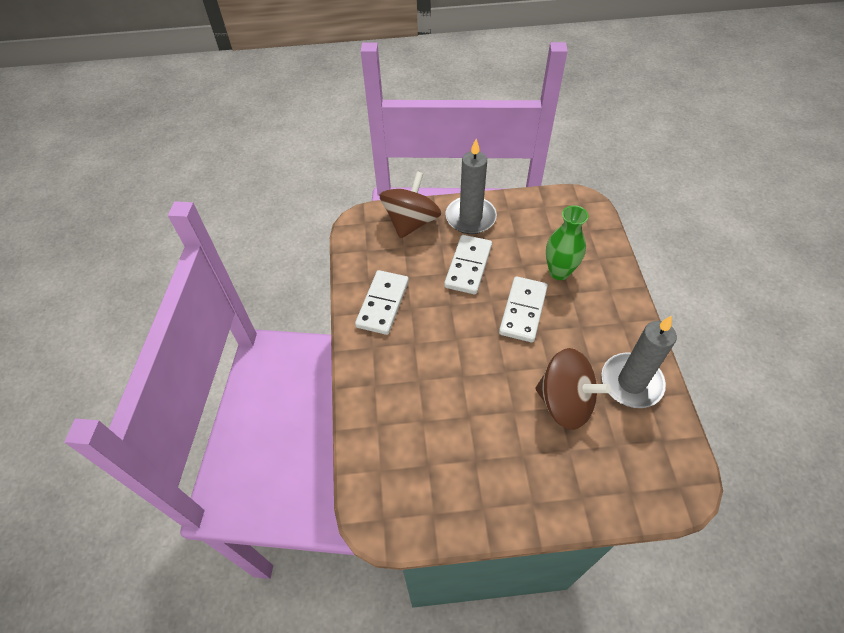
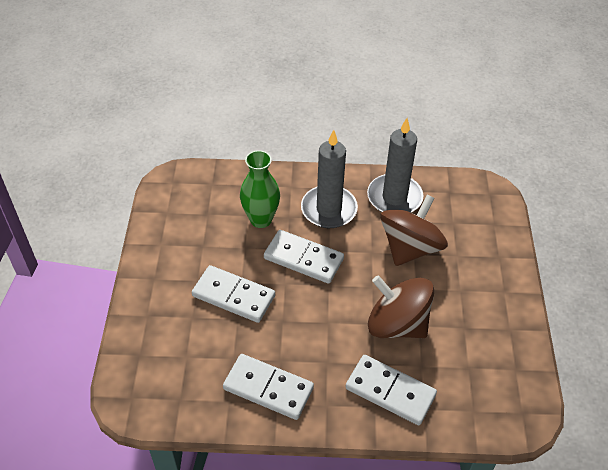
camera: 85 degrees left, 5 degrees down
(391, 395) = (390, 391): none -> white domino
(411, 222) = (148, 344): brown spinning top -> brown spinning top (397, 324)
(470, 217) = (161, 282): grey candle -> grey candle (329, 209)

